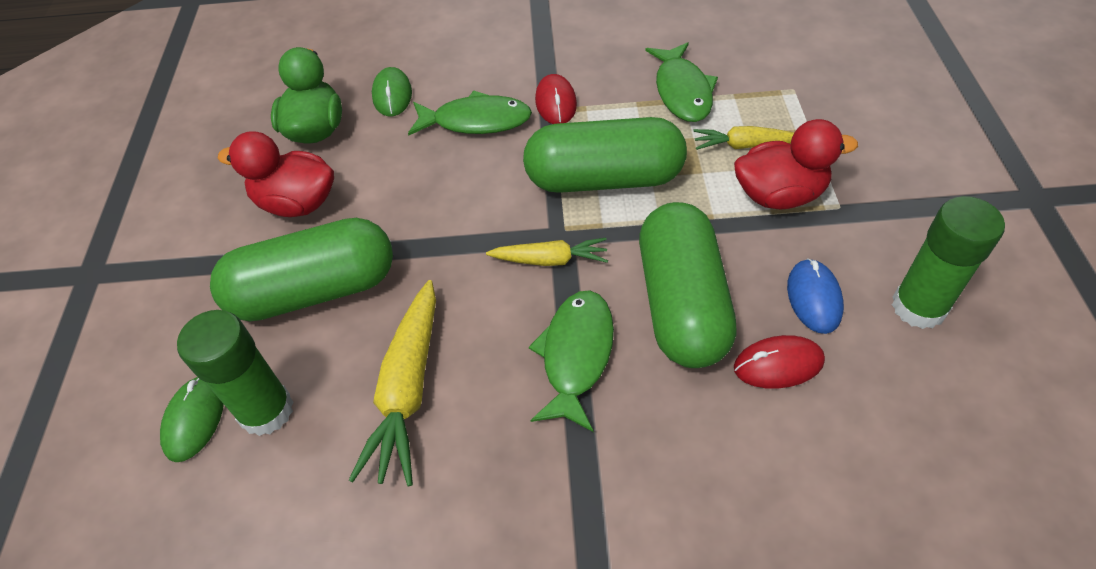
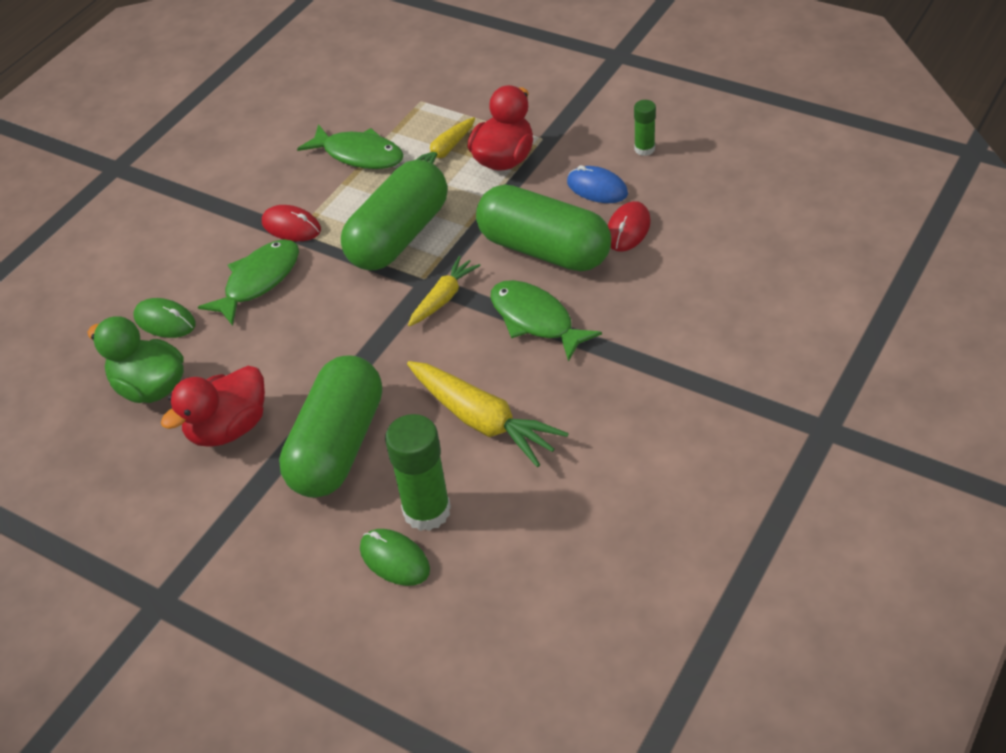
camera: 55 degrees left, 5 degrees down
(918, 307) = (644, 149): green glue stick -> green glue stick, size x0.54

